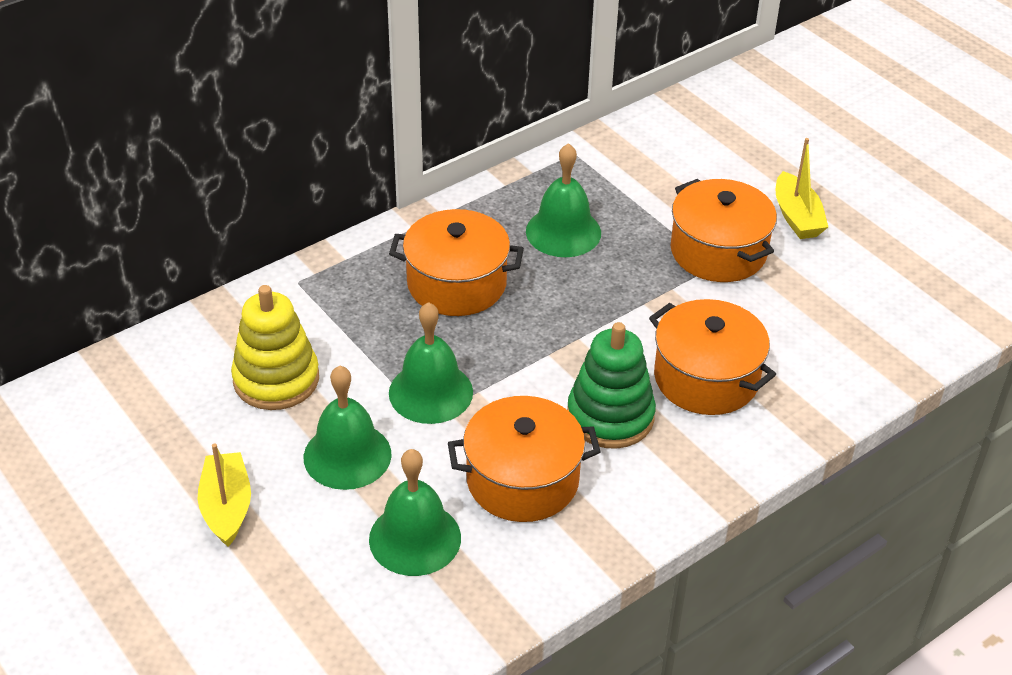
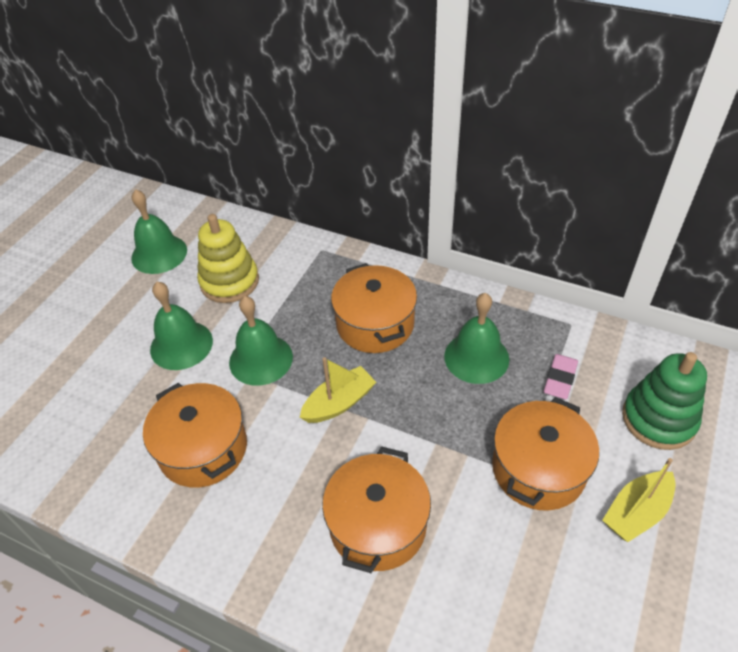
camera: 65 degrees right, 5 degrees up
(227, 507) = (113, 312): yellow boat -> yellow boat (339, 403)
(415, 538) = (123, 413): green bell -> green bell (159, 254)
(610, 416) = (296, 475): green stacking toy -> green stacking toy (658, 419)
(632, 192) = (560, 379): none -> pink eraser

